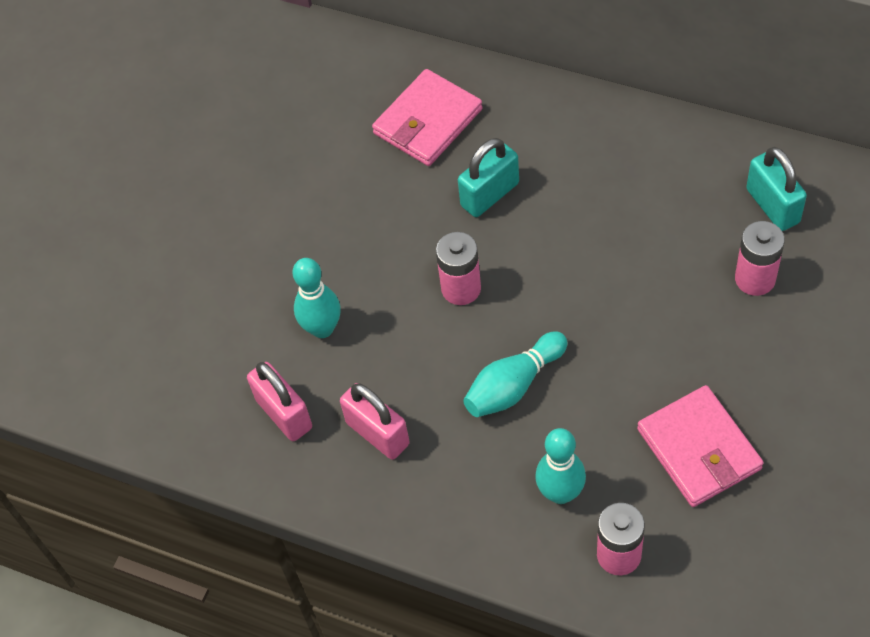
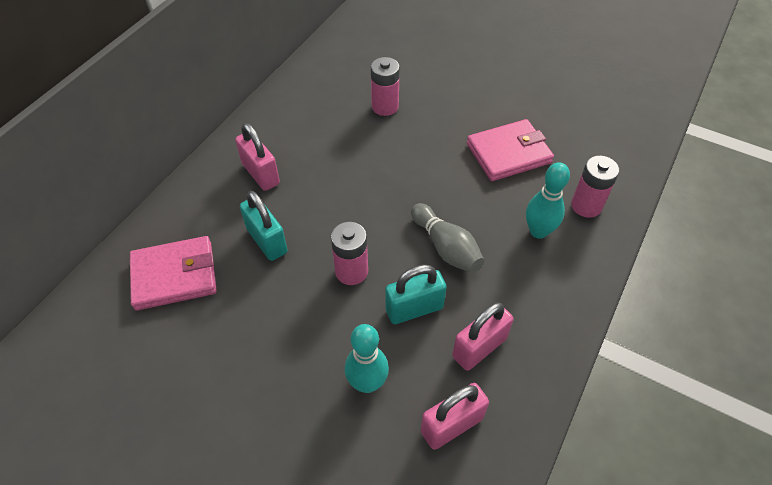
camera: 90 degrees left, 5 degrees down
(428, 121) = (174, 275): pink wallet -> pink wallet turned 60 degrees counterclockwise
(514, 385) = (446, 247): turquoise bowling pin -> grey bowling pin
(592, 162) = (260, 174): none -> pink padlock
(772, 206) = (331, 89): turquoise padlock -> turquoise padlock (414, 308)

